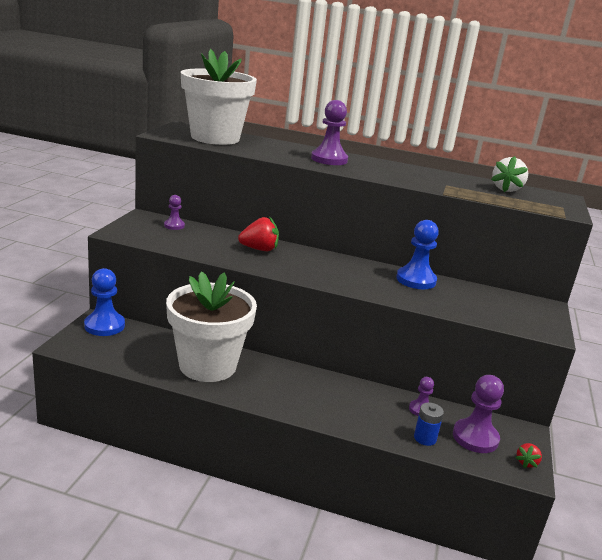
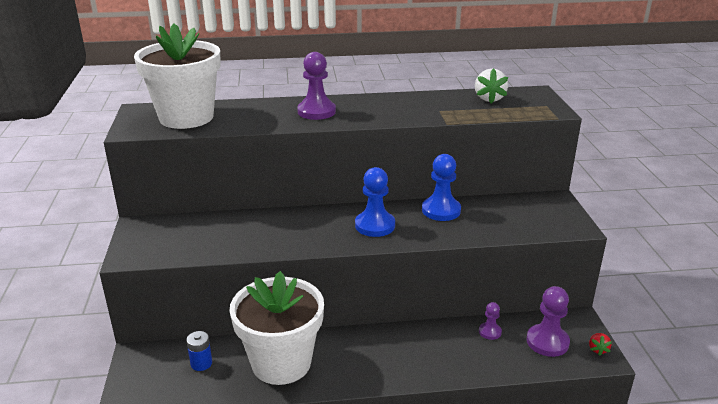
camera: 20 degrees left, 5 degrees up
(104, 326) = (148, 358): blue pawn -> blue pawn (375, 225)
(174, 226) = (178, 226): purple pawn -> none
(259, 249) = (282, 225): red strawberry -> none
(425, 438) = (511, 360): blue battery -> blue battery (201, 363)

